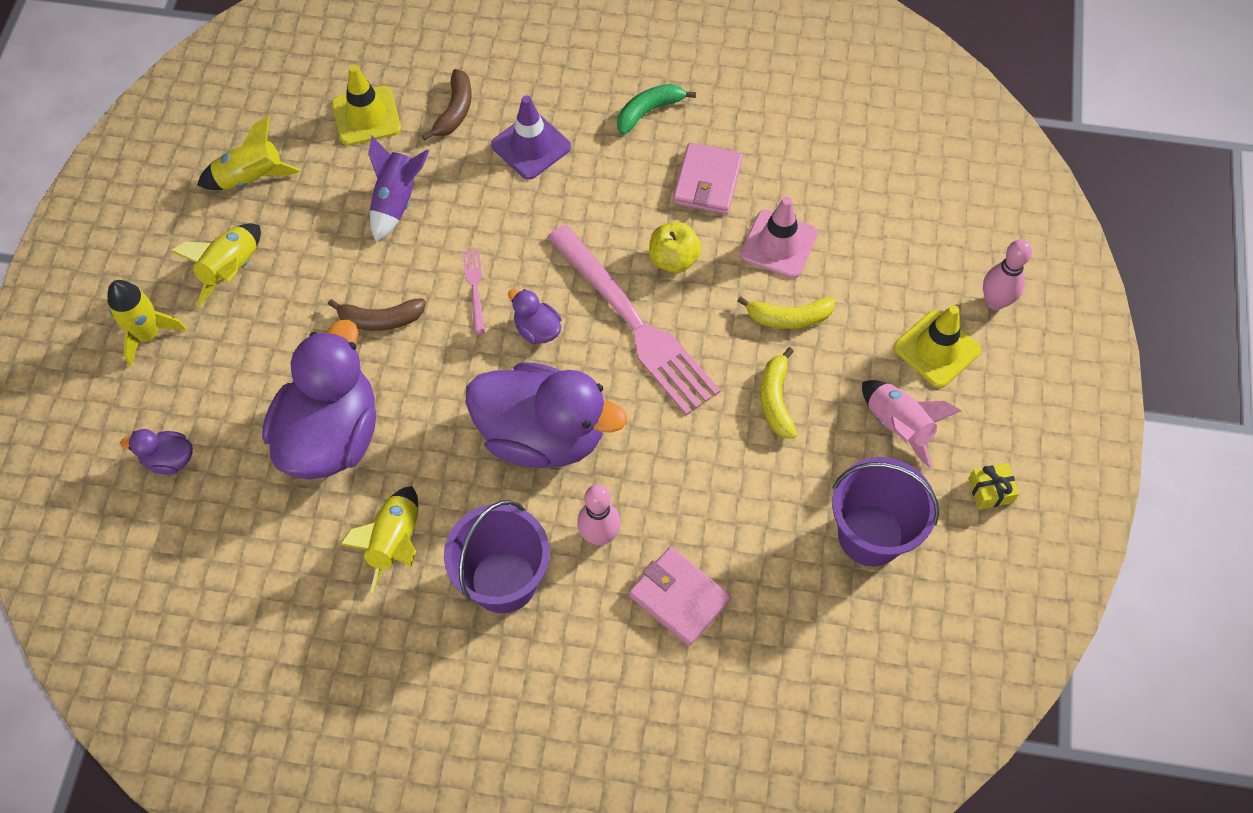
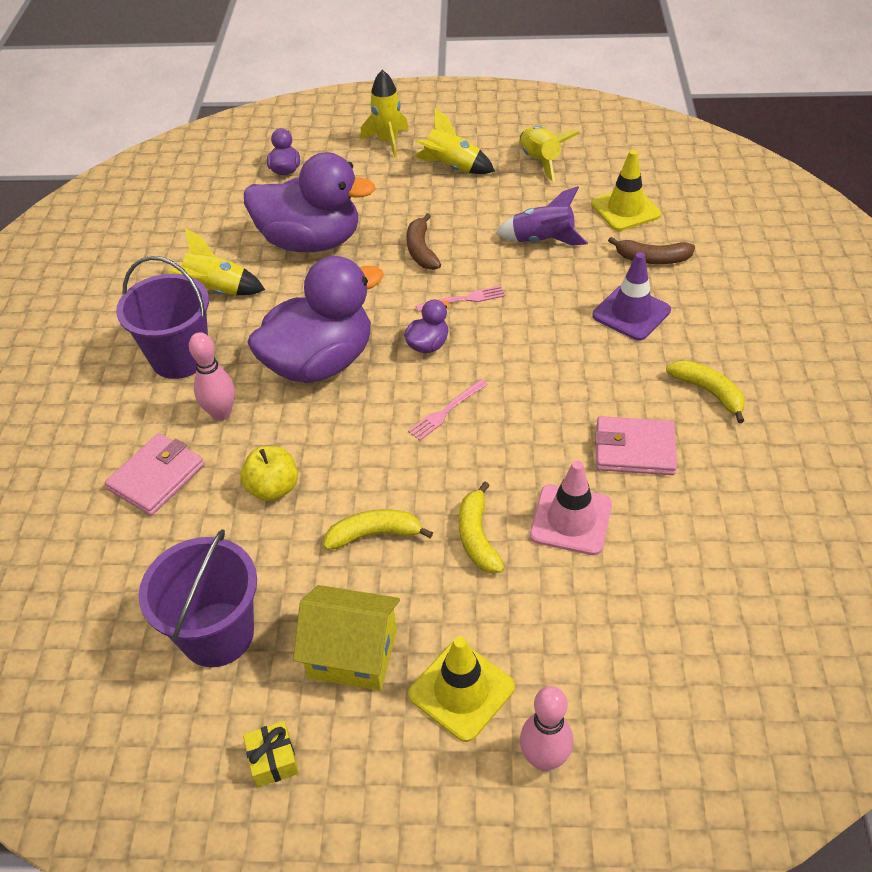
camera: 85 degrees right, 15 degrees down
(542, 435) = (320, 363): purple duck -> purple duck turned 135 degrees counterclockwise
(634, 324) = (446, 411): pink fork -> pink fork, size x0.41
(649, 111) = (708, 392): green banana -> yellow banana
(673, 259) = (528, 432): yellow apple -> yellow apple (273, 488)
(898, 426) = (352, 654): pink rocket -> yellow house

